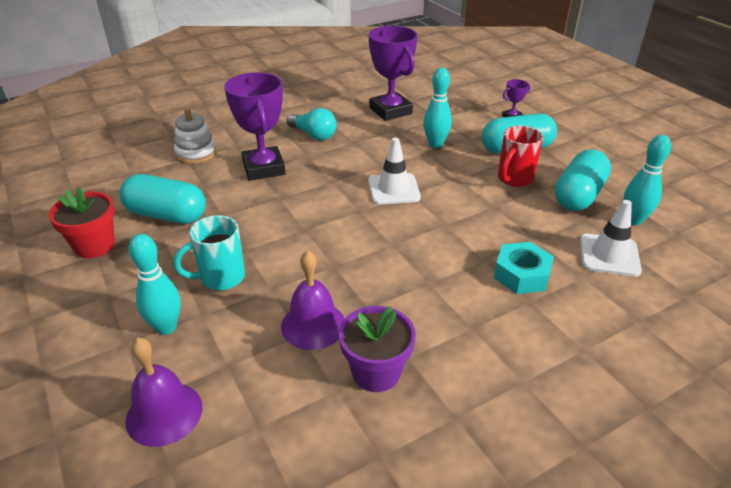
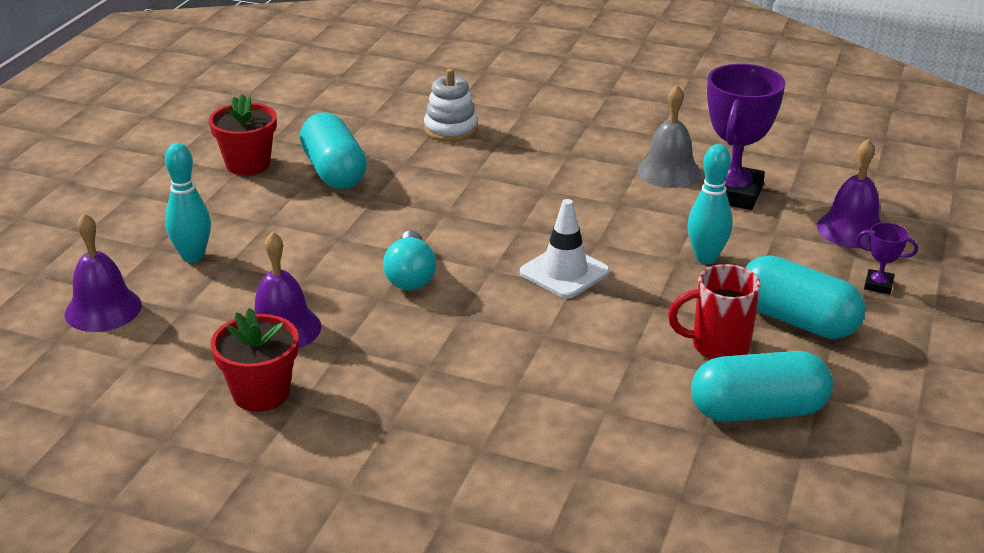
camera: 50 degrees right, 5 degrees down
(220, 278) = (285, 247): turquoise mug -> none
(263, 168) = (483, 178): purple trophy -> none
(313, 135) = (592, 173): turquoise light bulb -> turquoise light bulb (410, 276)
(346, 116) = (669, 171): none -> grey bell
(376, 372) = (261, 393): purple flower pot -> red flower pot
(461, 100) = (851, 229): none -> purple bell
(521, 275) = (522, 425): turquoise nut -> none
(609, 255) = (652, 480): white traffic cone -> none
(633, 220) = (765, 477): turquoise bowling pin -> none

